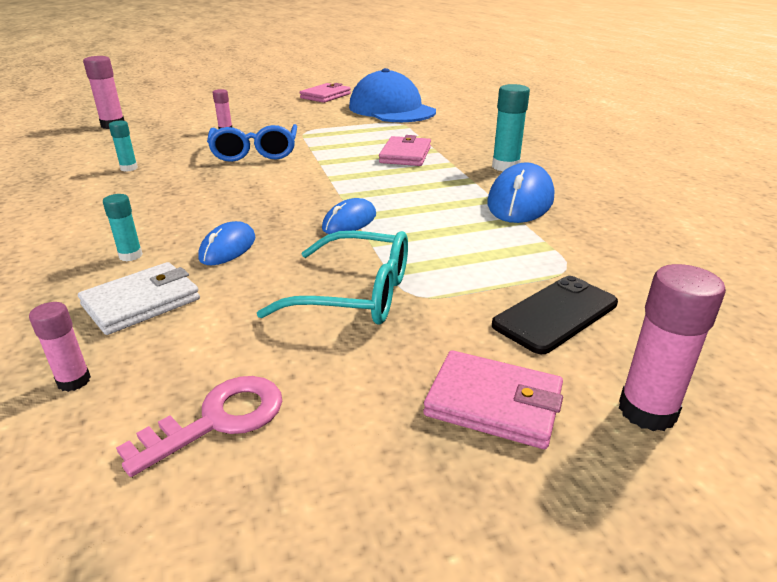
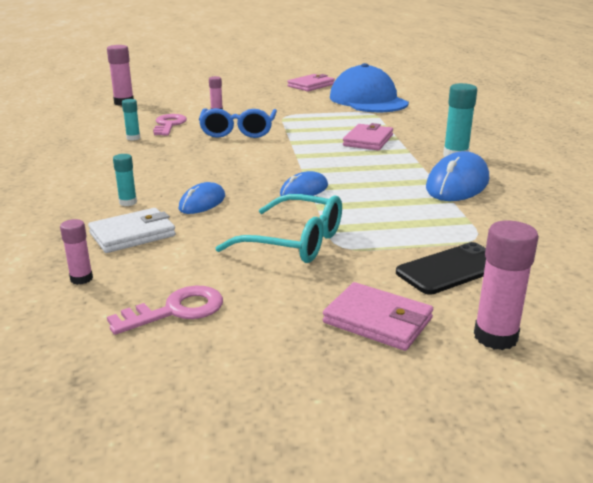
camera: 10 degrees right, 5 degrees down
(171, 149) = (169, 125): none -> pink key

